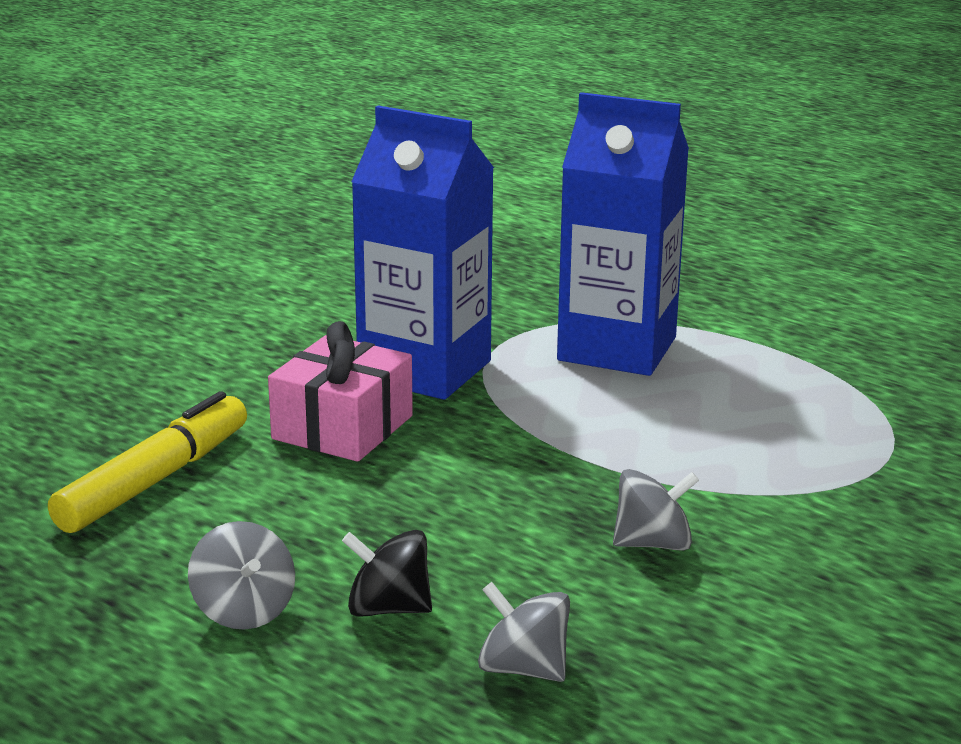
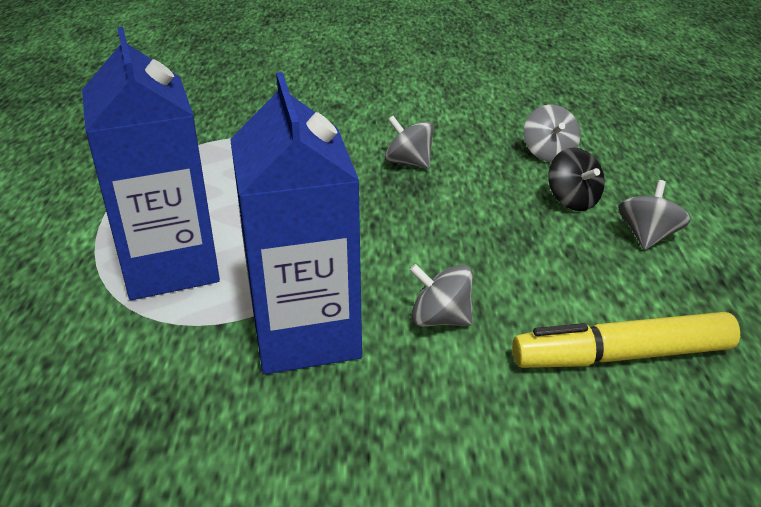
camera: 130 degrees left, 10 degrees up
(342, 427) = (440, 319): pink gift -> grey spinning top

